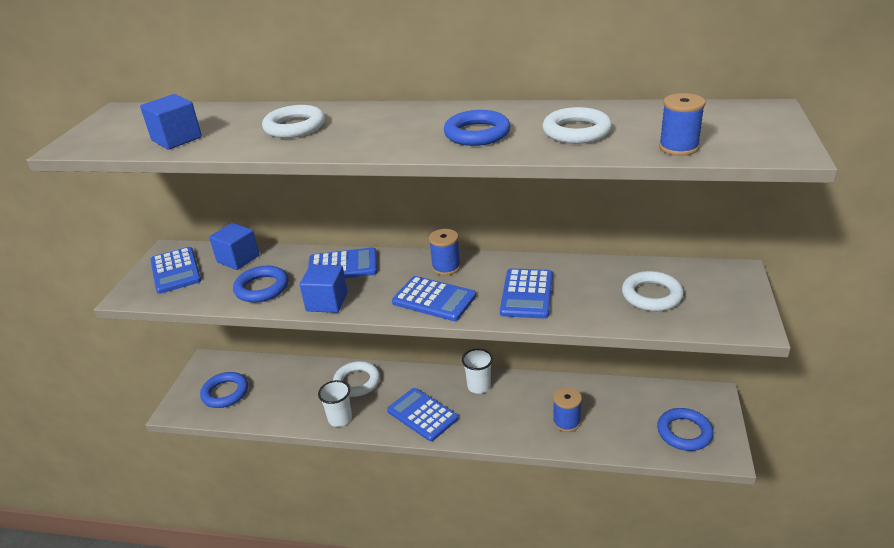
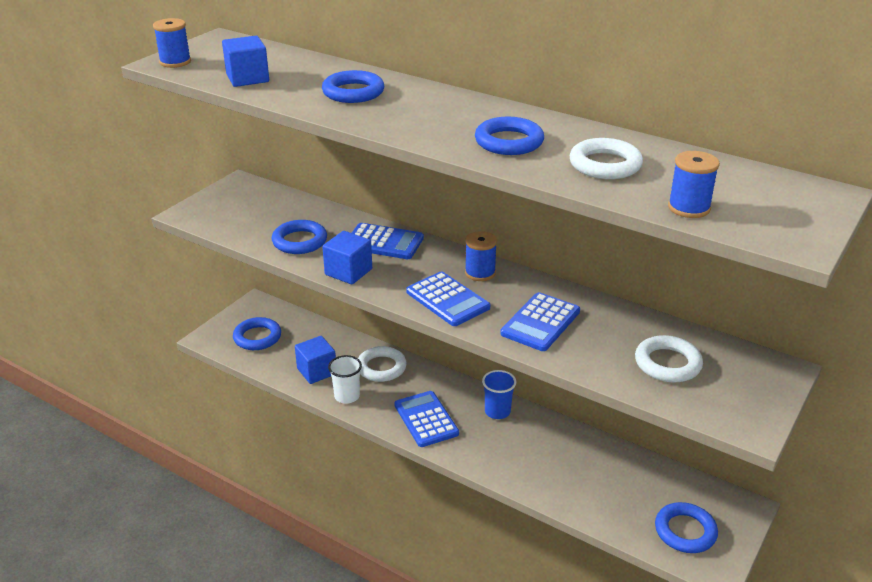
camera: 20 degrees right, 0 degrees up
(176, 271) = (236, 203): blue calculator -> none
(238, 259) = (295, 208): blue cube -> blue cube (317, 371)
(295, 127) = (353, 92): white ring -> blue ring
(479, 386) = (497, 411): white cup -> blue cup
(566, 422) = (565, 476): blue spool -> blue spool (175, 62)

